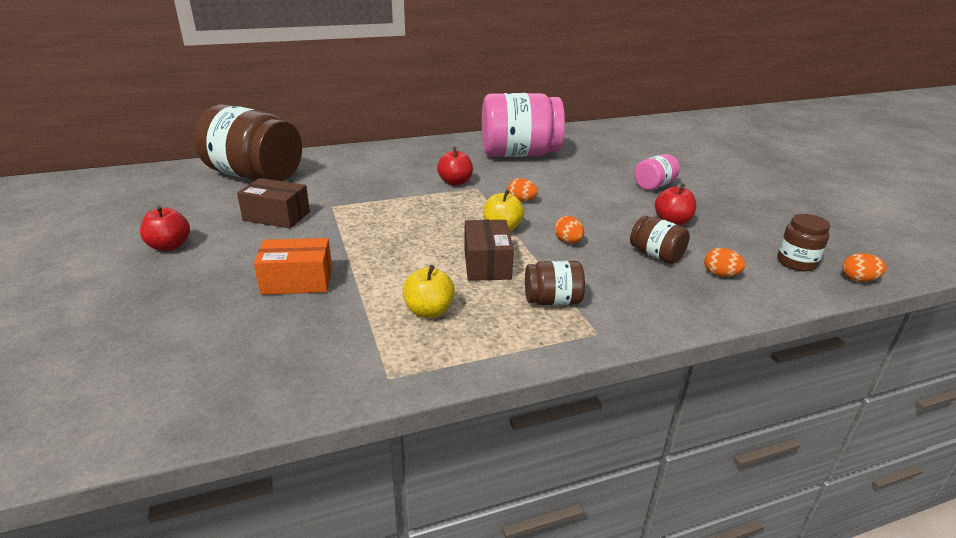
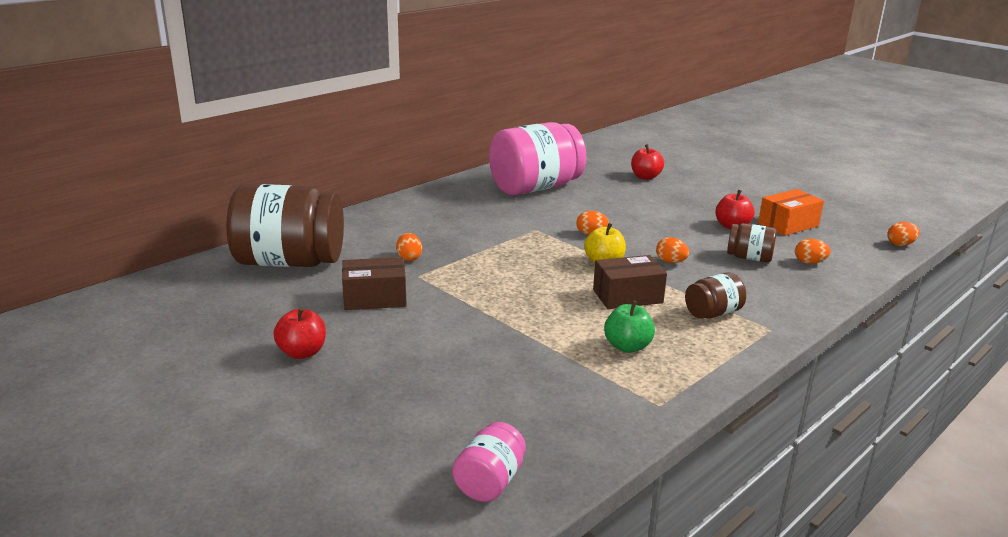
camera: 25 degrees left, 5 degrees down
(297, 281) = (480, 352): orange box -> orange box (788, 224)
(343, 190) = (409, 258): none -> orange egg
(429, 311) = (627, 346): yellow apple -> green apple
(455, 182) = (509, 228): red apple -> red apple (645, 177)
(487, 264) = (627, 296): brown box -> brown box turned 75 degrees counterclockwise
(654, 185) = (685, 197): pink jar -> pink jar (489, 482)
(796, 262) = (850, 241): brown jar -> none

